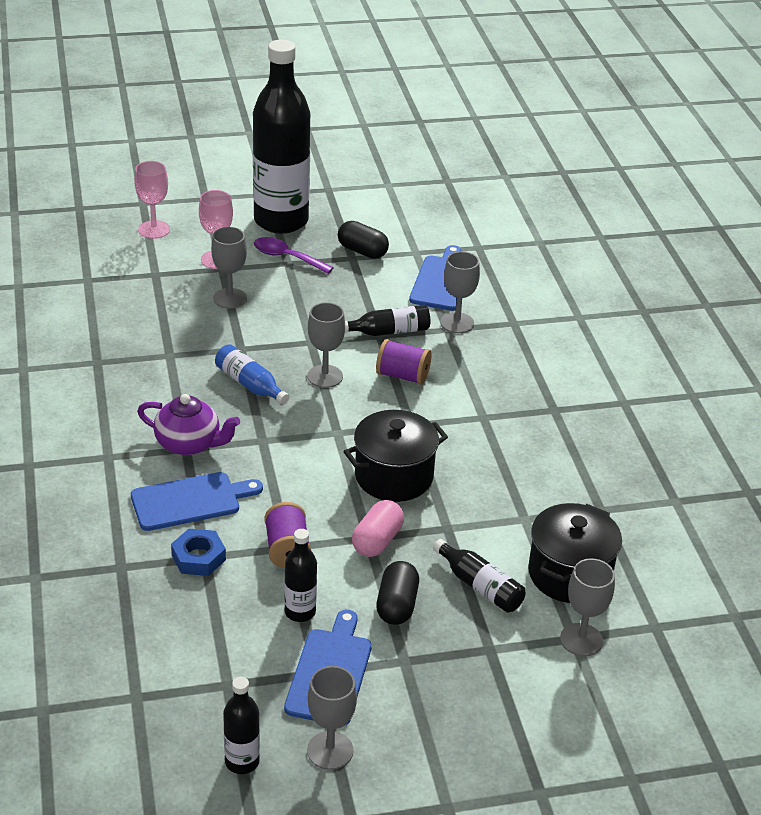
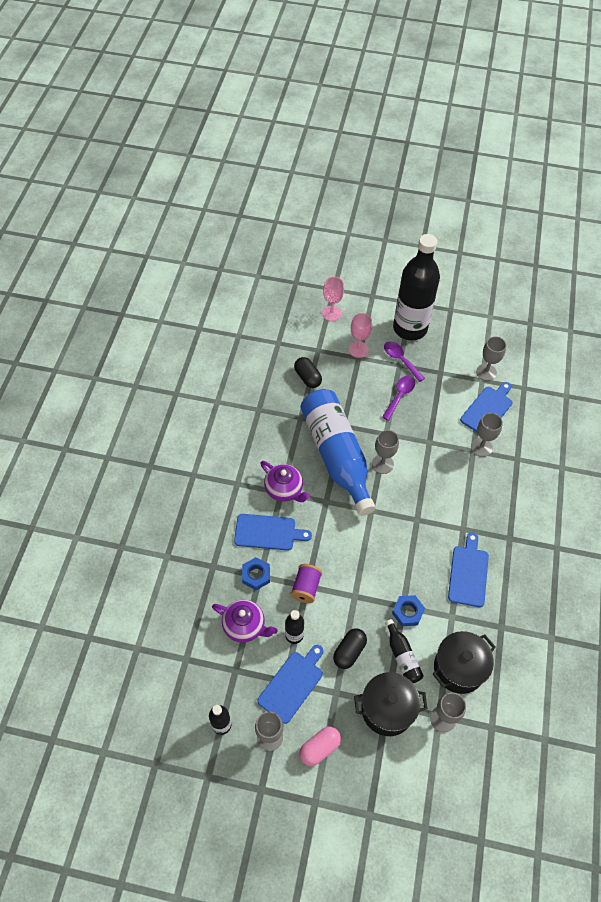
camera: 25 degrees right, 20 degrees up
(213, 625) = (244, 626): none -> purple teapot
(230, 298) = (353, 383): grey goblet -> grey goblet (486, 372)
(250, 384) = (336, 456): blue bottle -> blue bottle, size x2.37
(307, 296) = (400, 396): none -> purple spoon
(362, 251) = (449, 369): black capsule -> black capsule (307, 378)
(377, 541) = (358, 600): pink capsule -> pink capsule (319, 748)
(389, 331) = (436, 441): black bottle -> none
(394, 476) = (389, 556): black pot -> black pot (387, 709)
(402, 376) = (429, 479): purple spool -> none
(458, 532) = (407, 612): none -> blue nut
(520, 464) = (468, 573): none -> blue cutting board

